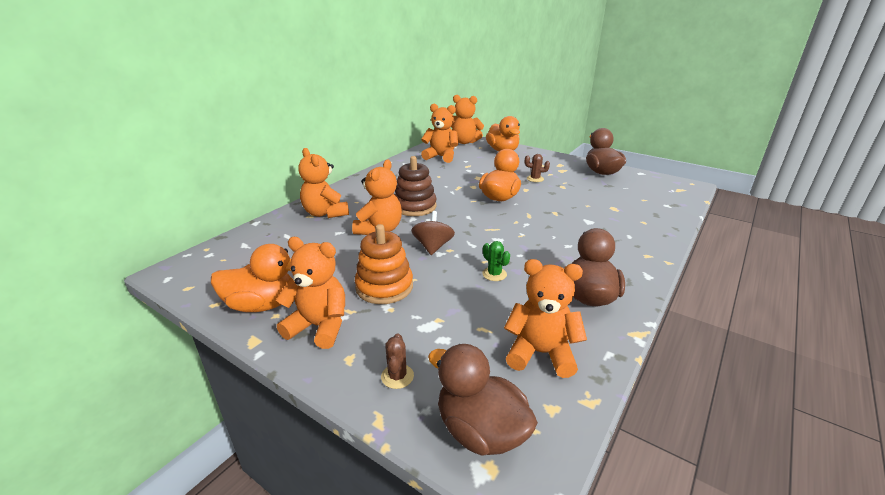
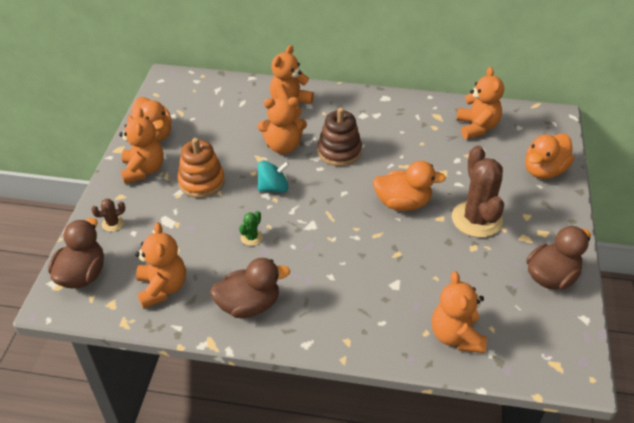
camera: 65 degrees right, 15 degrees up
(433, 247) = (273, 188): brown spinning top -> turquoise spinning top
(465, 142) = (543, 130): orange teddy bear -> orange teddy bear (456, 336)
(535, 179) = (476, 219): brown cactus -> brown cactus, size x2.34

